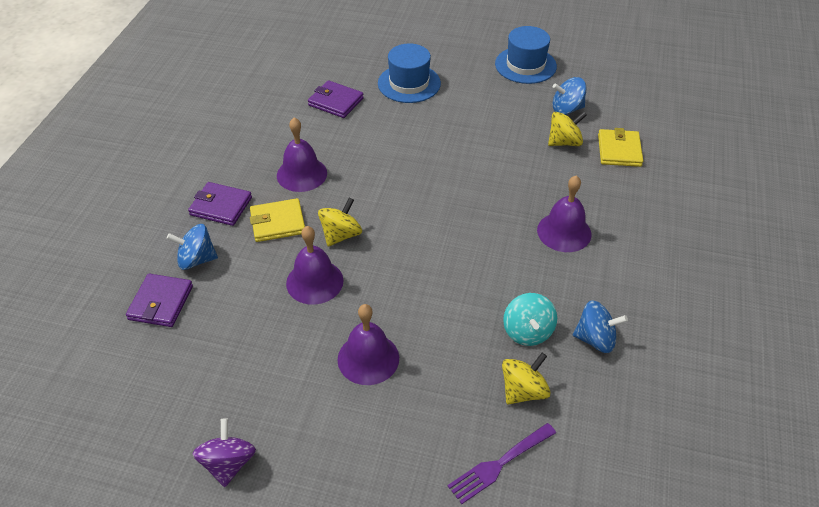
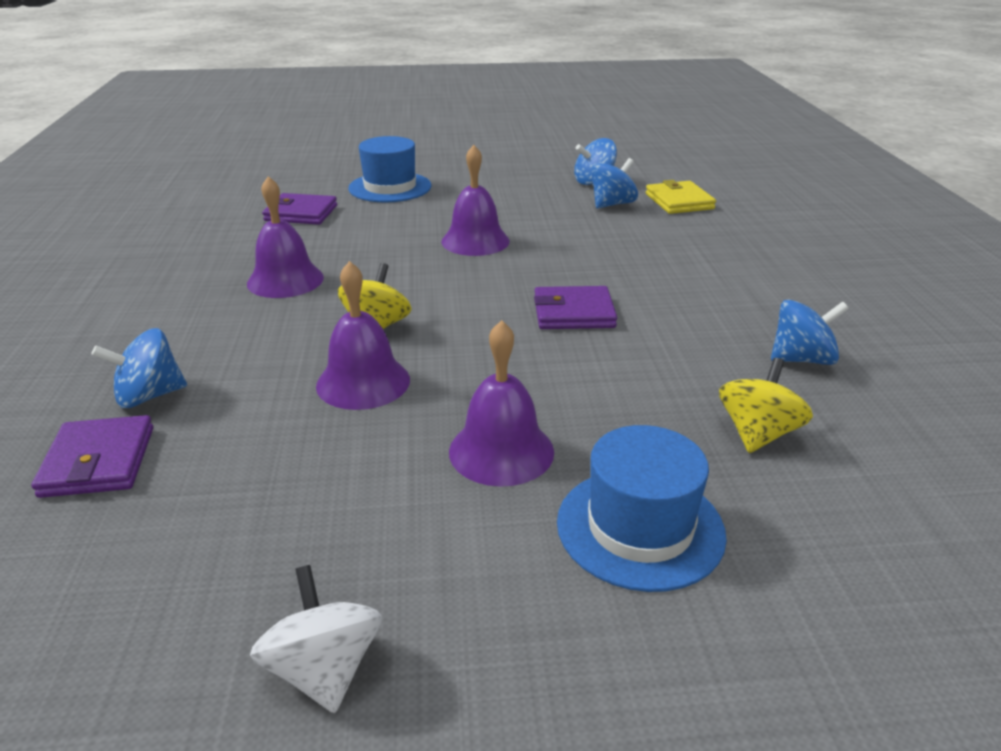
camera: 20 degrees left, 15 degrees down
(221, 206) = (170, 331): purple wallet -> purple wallet (573, 313)
(228, 463) = (324, 669): purple spinning top -> white spinning top
(278, 223) = (271, 332): yellow wallet -> none
(499, 464) = (799, 531): purple fork -> none
(525, 65) = (521, 158): blue hat -> blue hat (640, 527)
(527, 331) = (709, 370): turquoise spinning top -> none
(564, 142) = (612, 204): yellow spinning top -> blue spinning top
(564, 232) = (674, 272): purple bell -> purple bell (475, 241)

